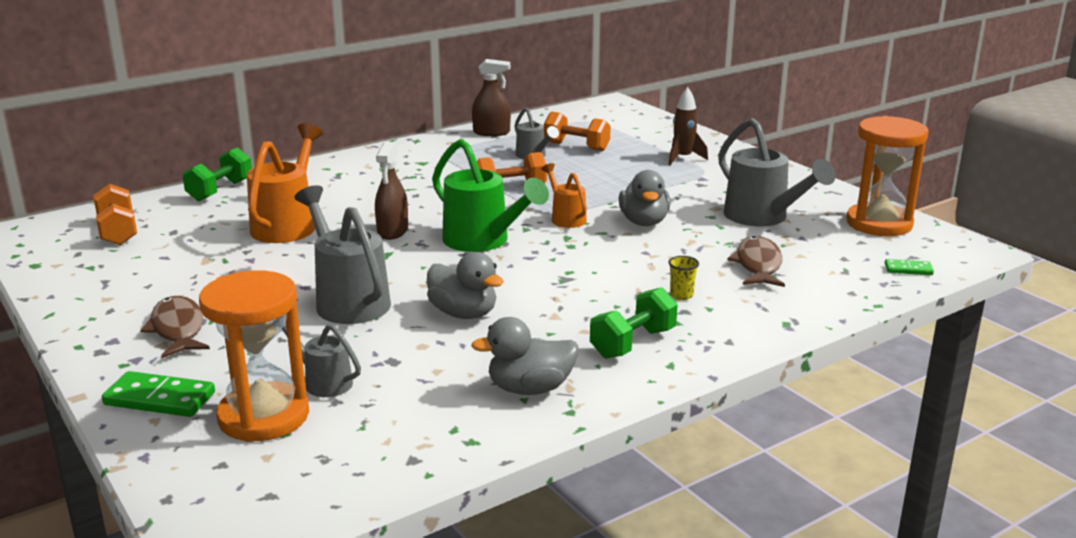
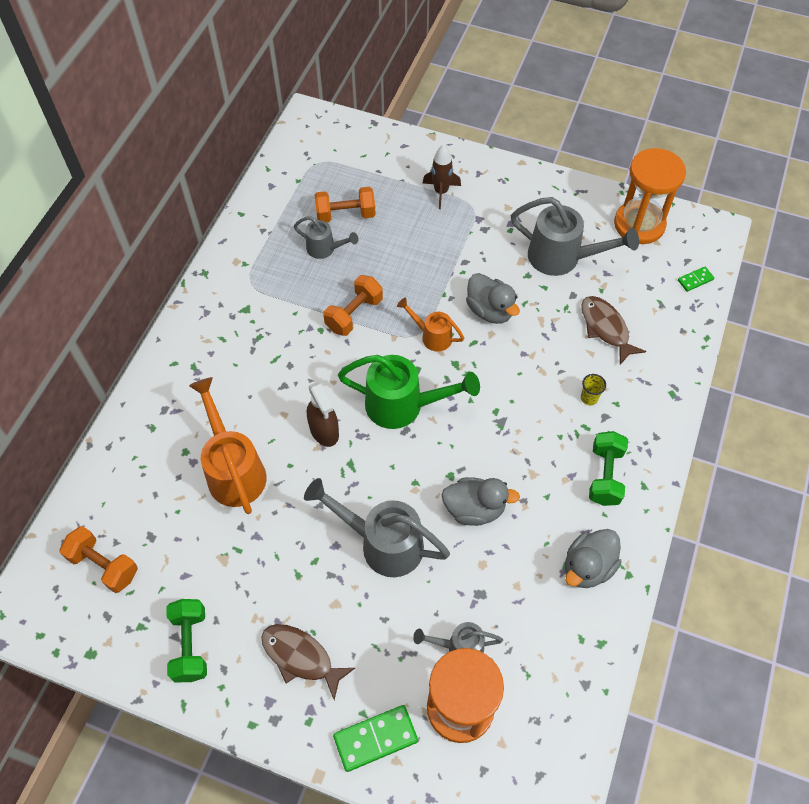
camera: 35 degrees left, 35 degrees up
(220, 191) = (121, 452): green dumbbell -> green dumbbell (190, 645)
(491, 132) = (255, 225): brown spray bottle -> none

